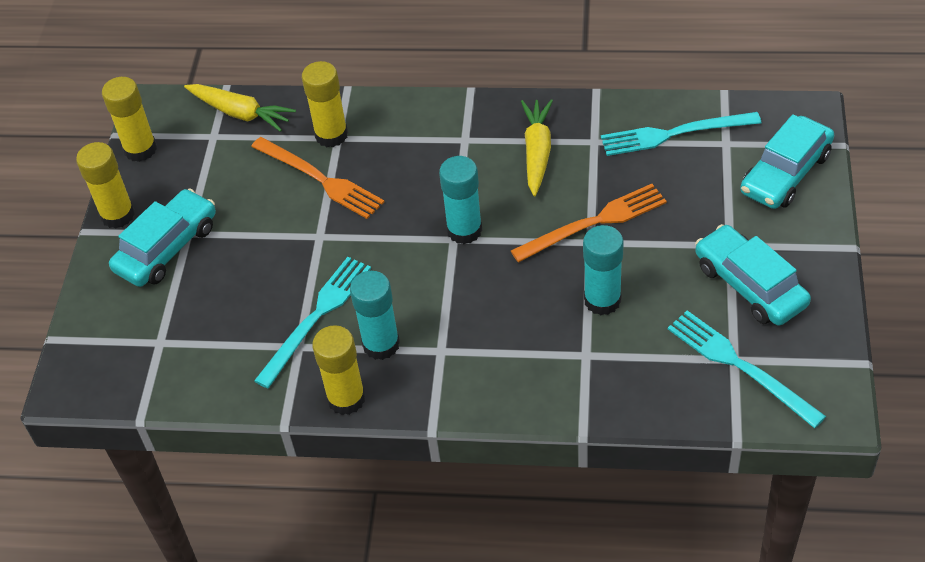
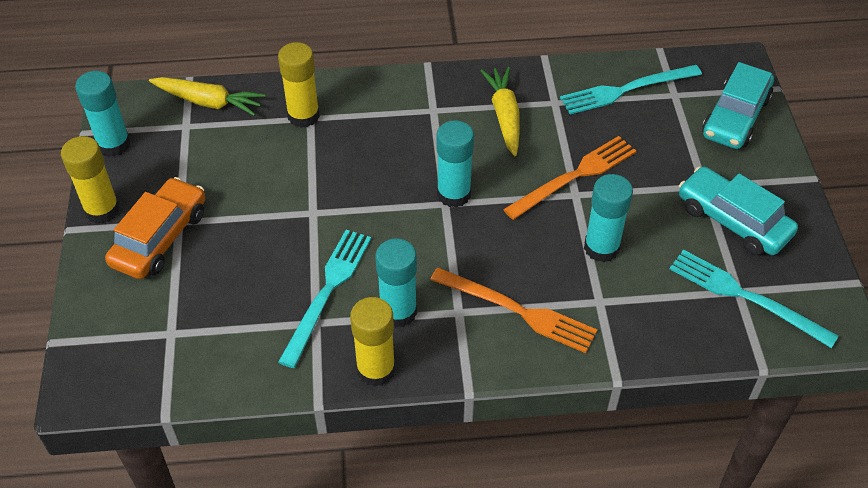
camera: 15 degrees left, 0 degrees up
(140, 149) = (114, 144): yellow glue stick -> turquoise glue stick
(167, 248) = (160, 238): turquoise car -> orange car
(320, 179) = (301, 158): orange fork -> orange fork (518, 311)

